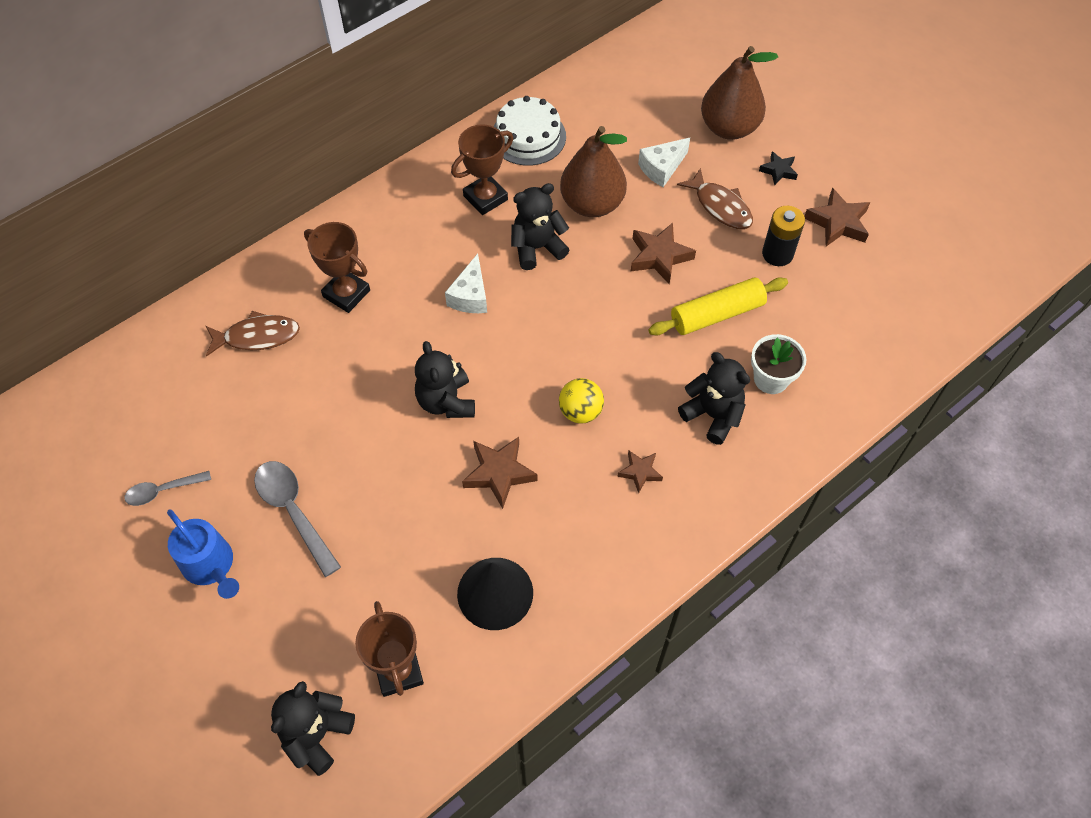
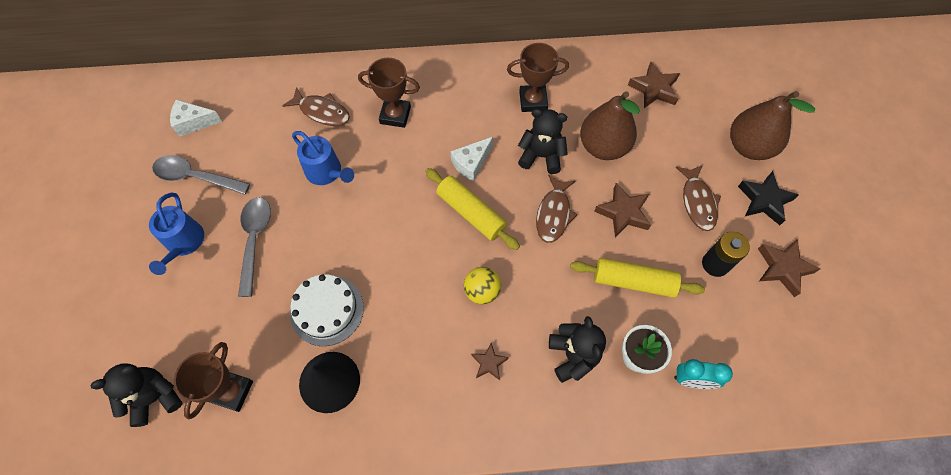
camera: 35 degrees right, 5 degrees up
(162, 491) = (195, 177): grey spoon -> grey spoon, size x1.63
(317, 395) = (326, 172): none -> blue watering can
(346, 293) = (395, 115): brown trophy -> brown trophy turned 60 degrees counterclockwise
(446, 401) = (400, 227): black teddy bear -> none
(499, 473) = (395, 299): brown star -> brown star (654, 89)
(509, 344) = (471, 213): none -> yellow rolling pin
(528, 136) = (595, 74): white cake -> white cake (327, 310)
(593, 296) = (553, 214): none -> brown fish
(662, 168) = (674, 149): white cheese -> white cheese (194, 122)
(778, 171) = (764, 200): black star -> black star, size x1.66
(832, 369) = (691, 380): none -> turquoise clock

